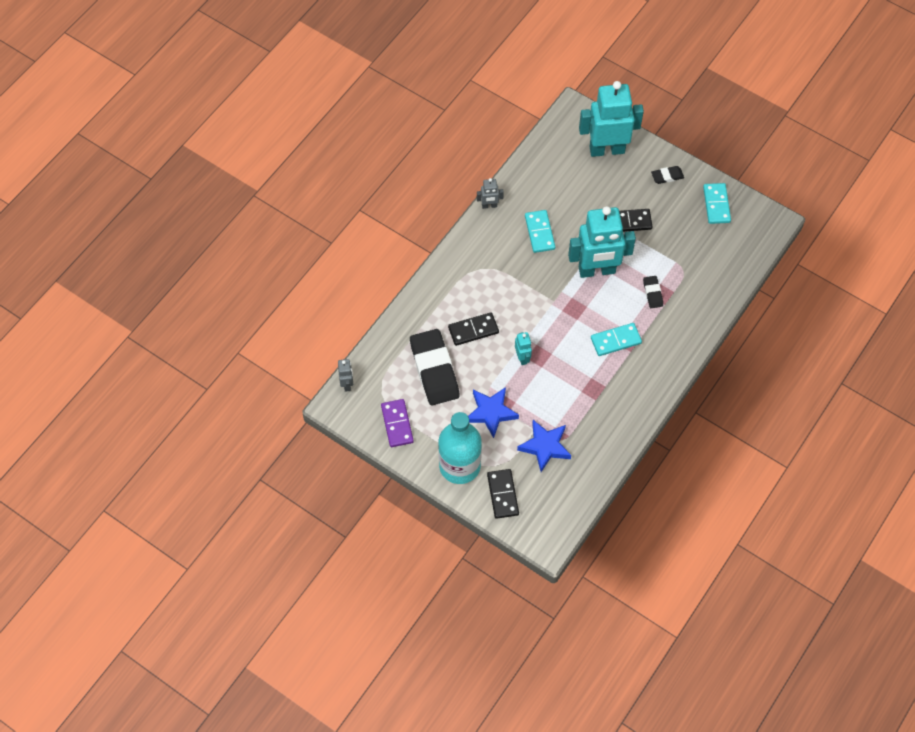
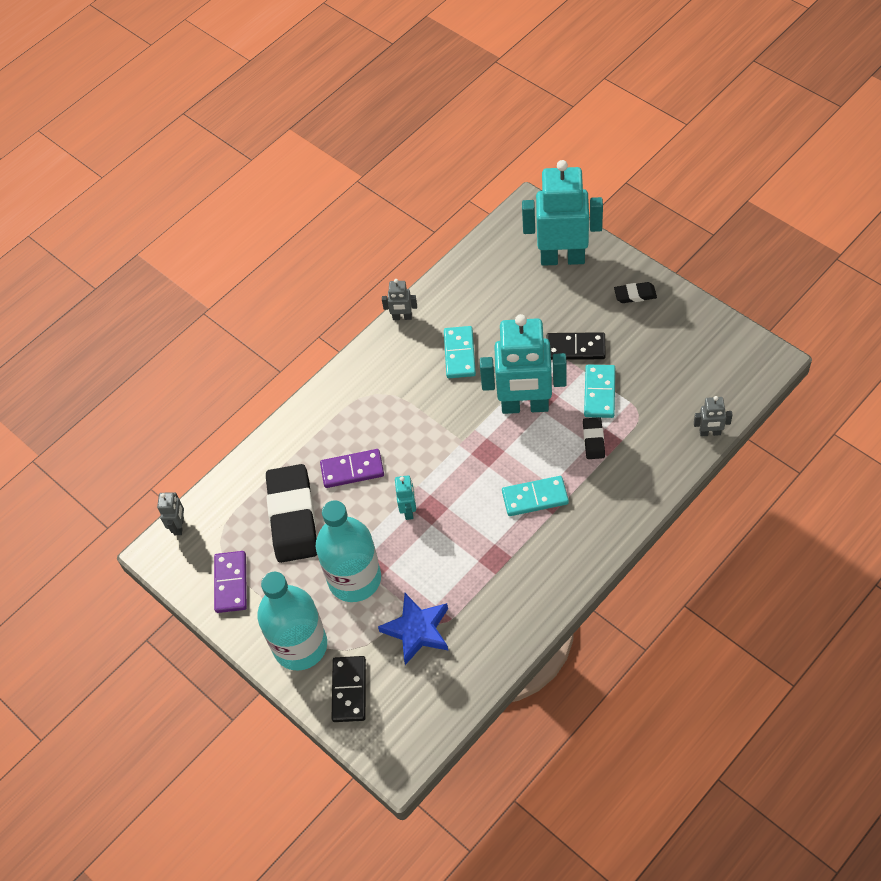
camera: 15 degrees right, 5 degrees down
(473, 330) = (352, 470): black domino -> purple domino
(491, 413) = (354, 579): blue star -> turquoise bottle
(716, 204) = (694, 333): turquoise domino -> turquoise domino (599, 393)
(738, 281) = (710, 433): none -> grey robot

